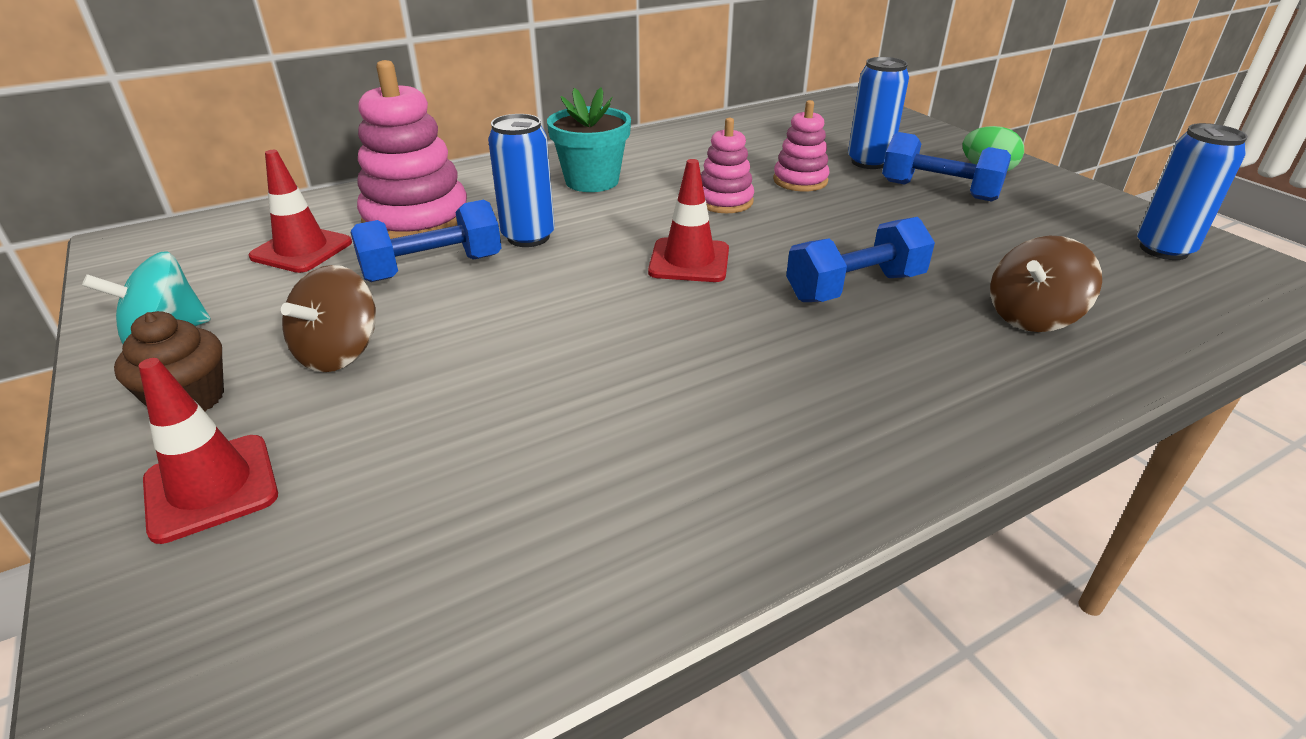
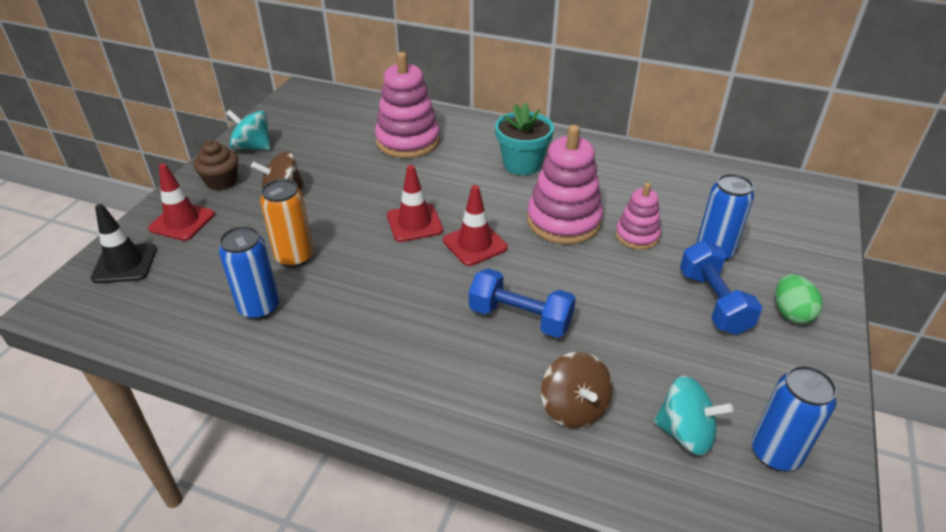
camera: 50 degrees right, 5 degrees up
(198, 621) = (125, 264): none -> black traffic cone
(302, 250) = (345, 131): red traffic cone -> red traffic cone (414, 223)
(433, 268) = (371, 173): blue dumbbell -> none
(510, 400) = (295, 257): none -> orange can
(528, 237) = (433, 181): blue can -> blue can (259, 308)
(724, 201) = (563, 221): pink stacking toy -> pink stacking toy, size x1.74
(1032, 317) = (574, 408): brown spinning top -> brown spinning top turned 120 degrees counterclockwise
(1111, 276) = (685, 433): none -> turquoise spinning top

